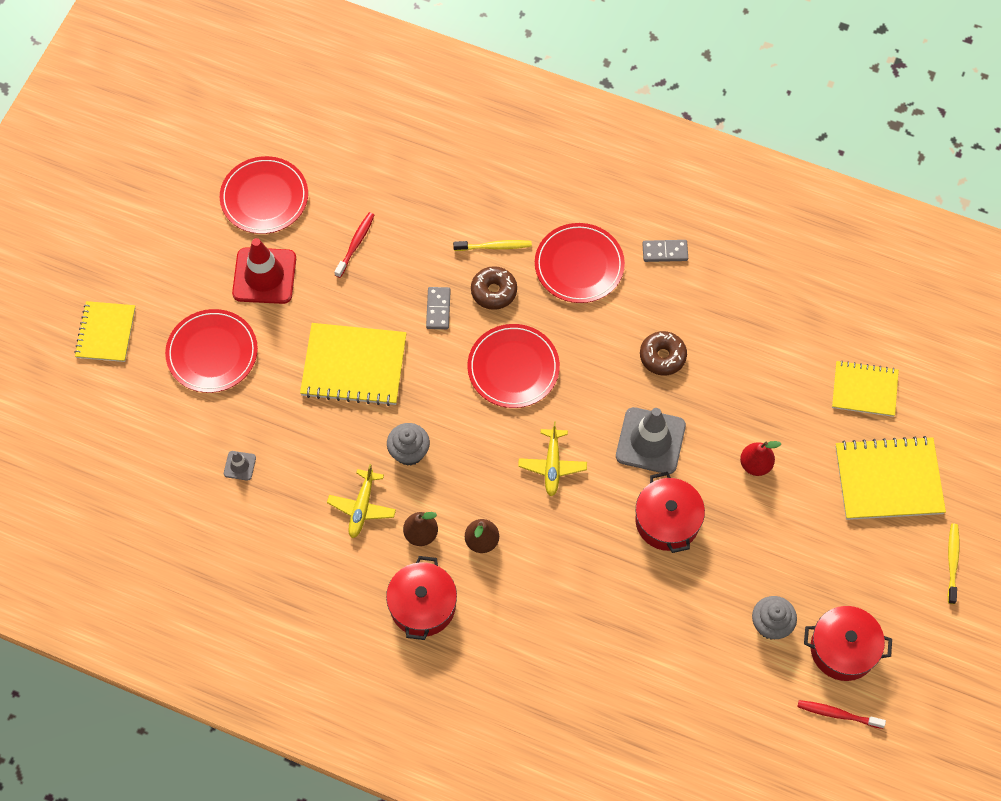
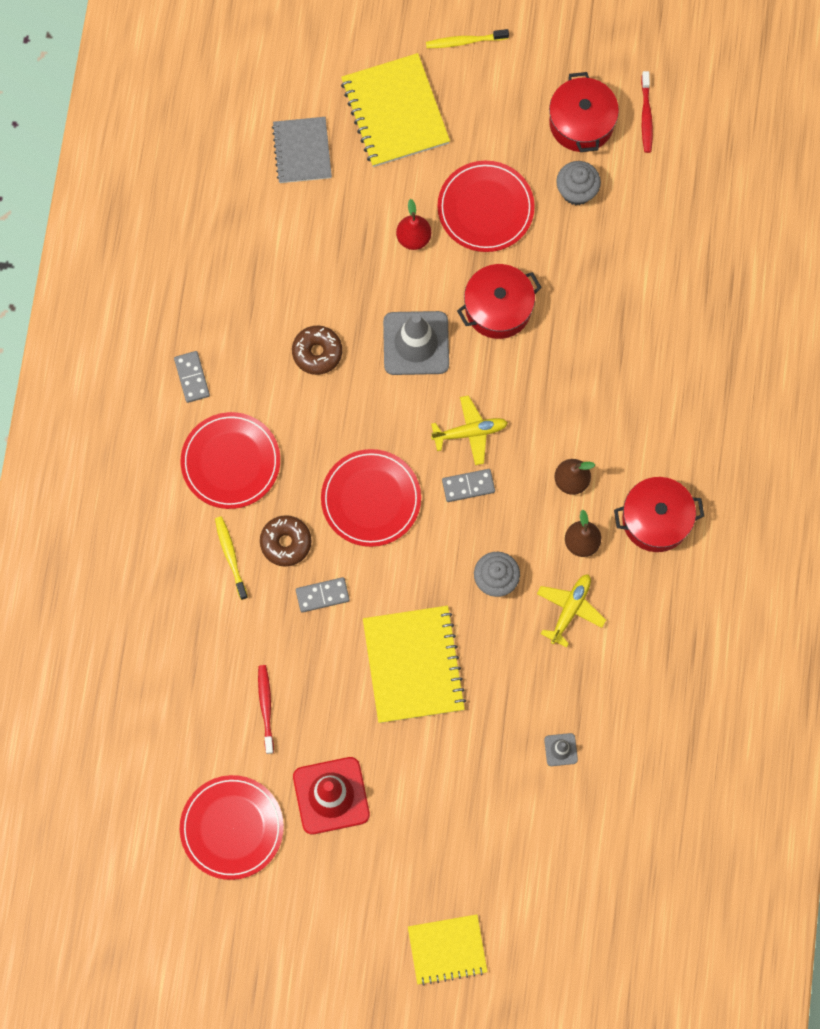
camera: 105 degrees left, 10 degrees up
(212, 353) = (439, 822): red plate -> red plate (485, 208)
(355, 244) = (266, 707): red toothbrush -> red toothbrush turned 75 degrees clockwise
(362, 507) = (570, 609): yellow plane -> yellow plane turned 60 degrees counterclockwise
(502, 451) = (468, 486): none -> grey domino
(864, 390) = (302, 151): yellow notebook -> grey notebook

